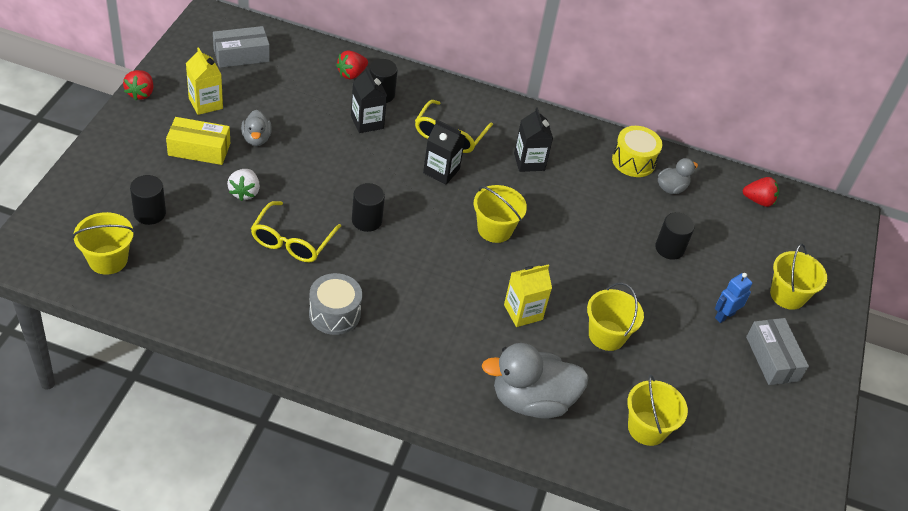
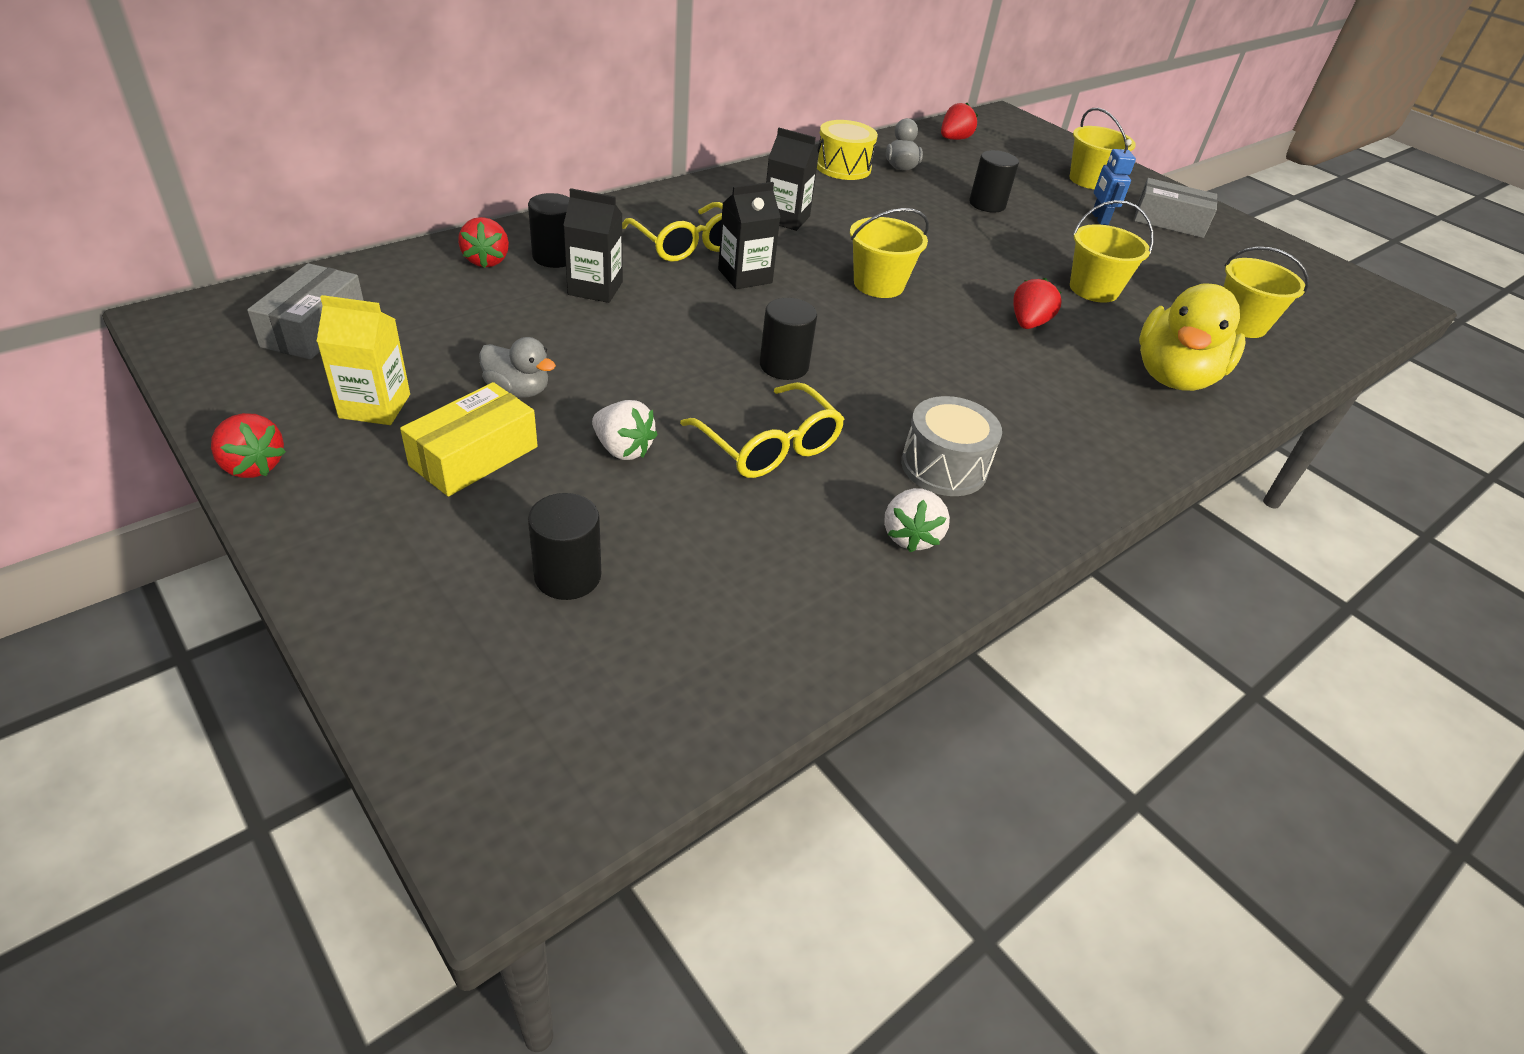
camera: 55 degrees left, 5 degrees down
(108, 260) = (636, 682): yellow bucket -> none
(266, 317) = (910, 536): none -> white strawberry
(523, 312) = (1028, 323): yellow carton -> red strawberry
(531, 400) = (1174, 377): grey duck -> yellow duck

